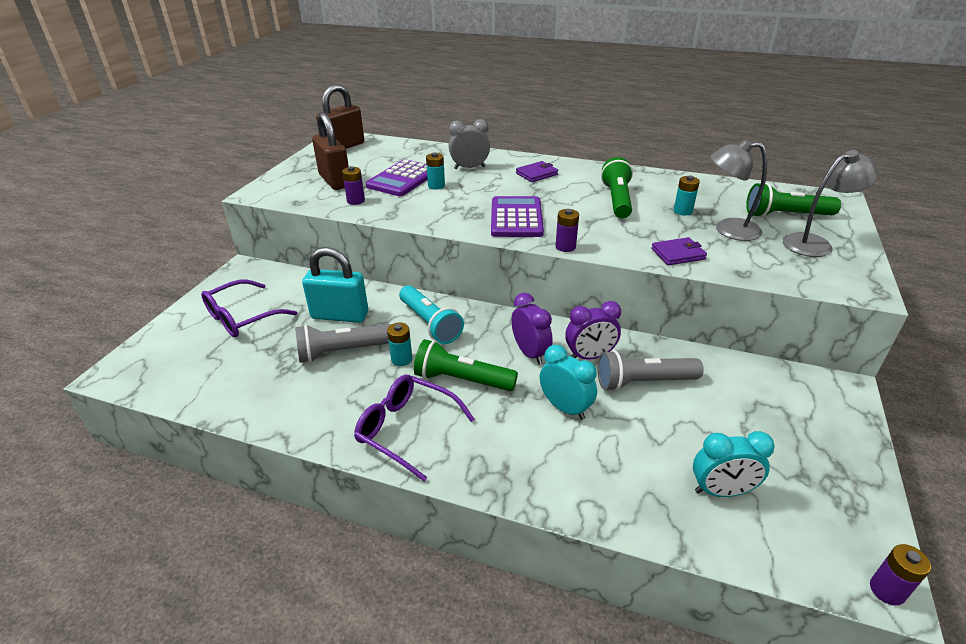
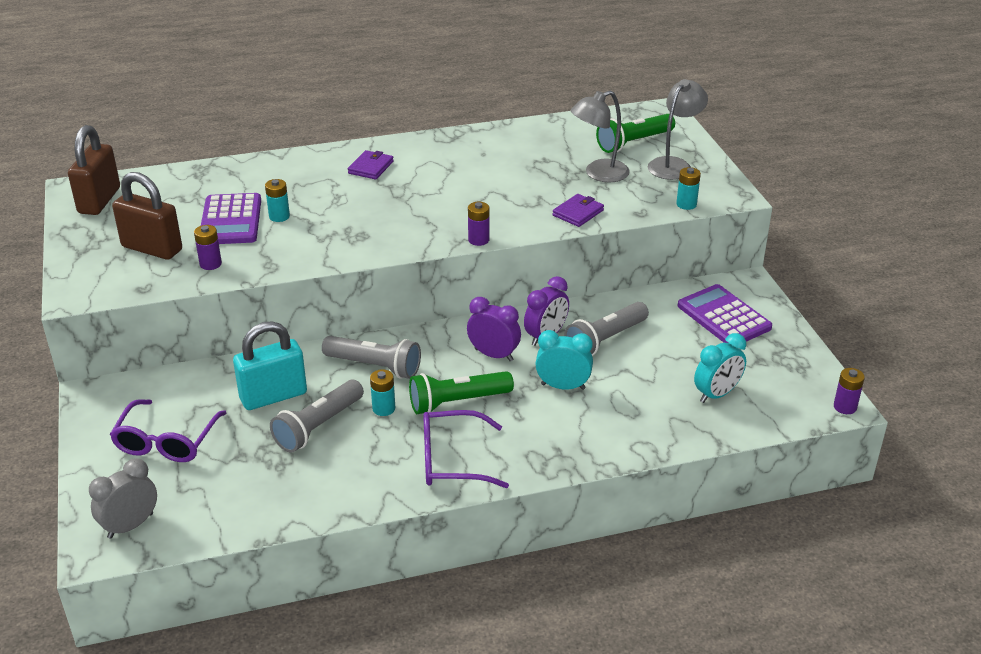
camera: 35 degrees left, 0 degrees up
(430, 323) = (374, 366): turquoise flashlight -> grey flashlight
(469, 168) = (290, 182): grey clock -> grey clock (130, 526)
(516, 218) = (403, 226): purple calculator -> purple calculator (723, 317)
(617, 200) = (478, 173): green flashlight -> none
(682, 211) = (547, 167): turquoise battery -> turquoise battery (686, 204)

